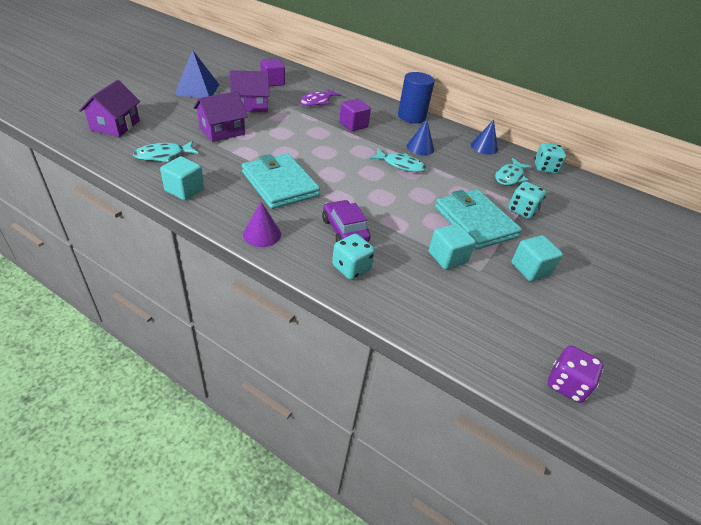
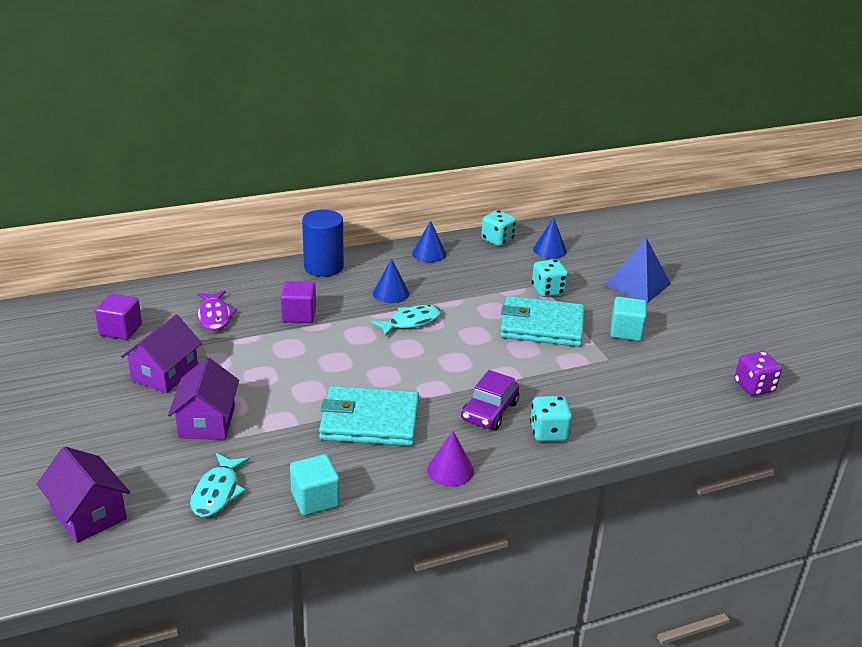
camera: 50 degrees left, 10 degrees down
(197, 89) = (64, 403): blue pyramid -> blue pyramid (638, 284)
(344, 230) = (489, 411): purple car -> purple car turned 75 degrees counterclockwise
(447, 257) = (577, 368): turquoise cube -> none
(510, 177) = (492, 268): turquoise fish -> none
(573, 195) = (549, 250): none -> blue cone

